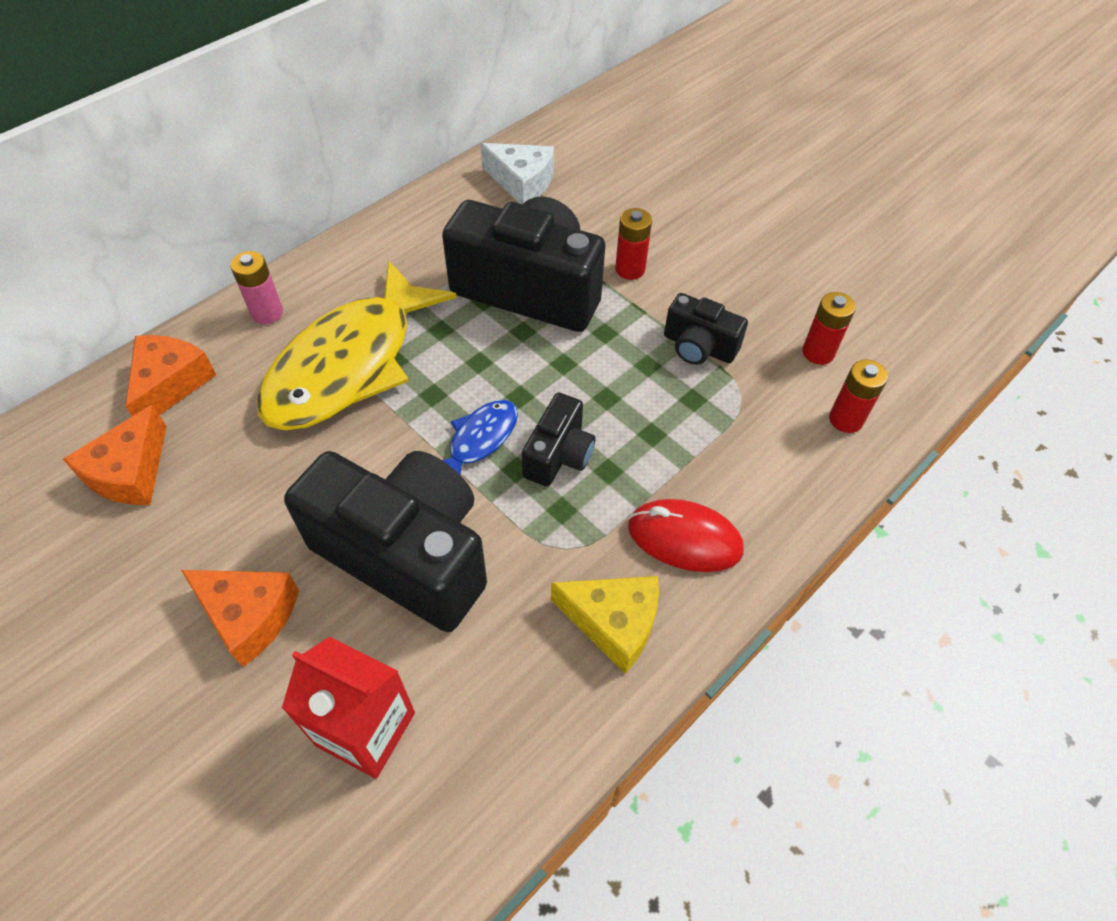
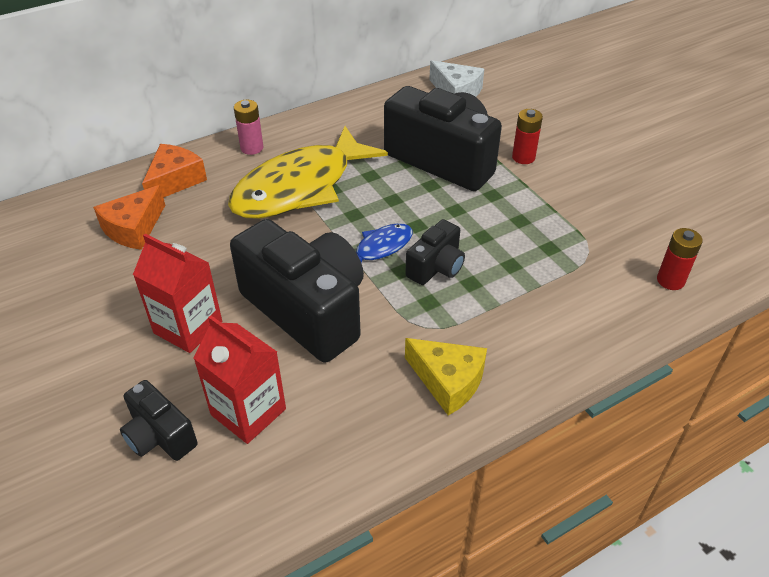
camera: 15 degrees right, 10 degrees down
(249, 616) = (188, 327): orange cheese -> red carton
(684, 538) = (518, 337): red mouse -> none
(698, 347) = (563, 214): black camera -> black camera (159, 436)
(818, 352) = (659, 233): red battery -> none

